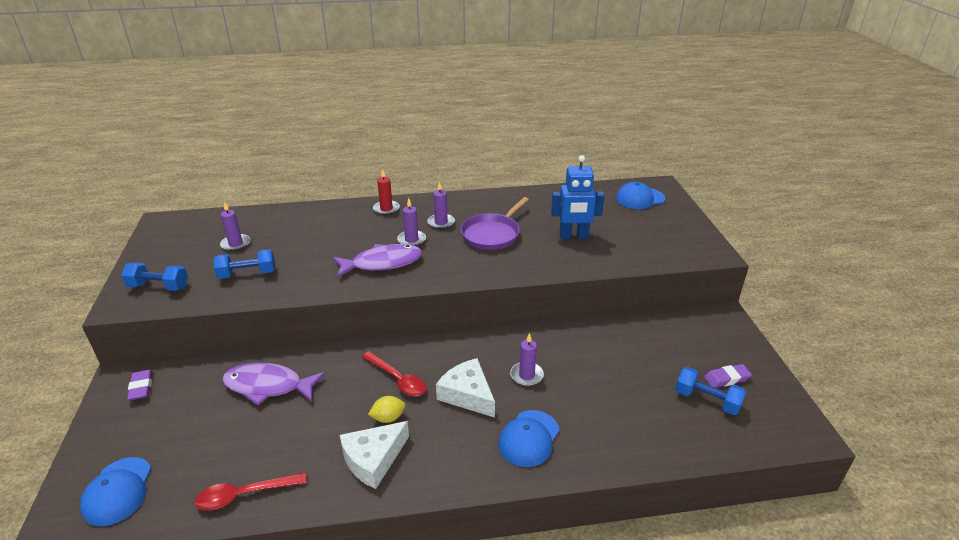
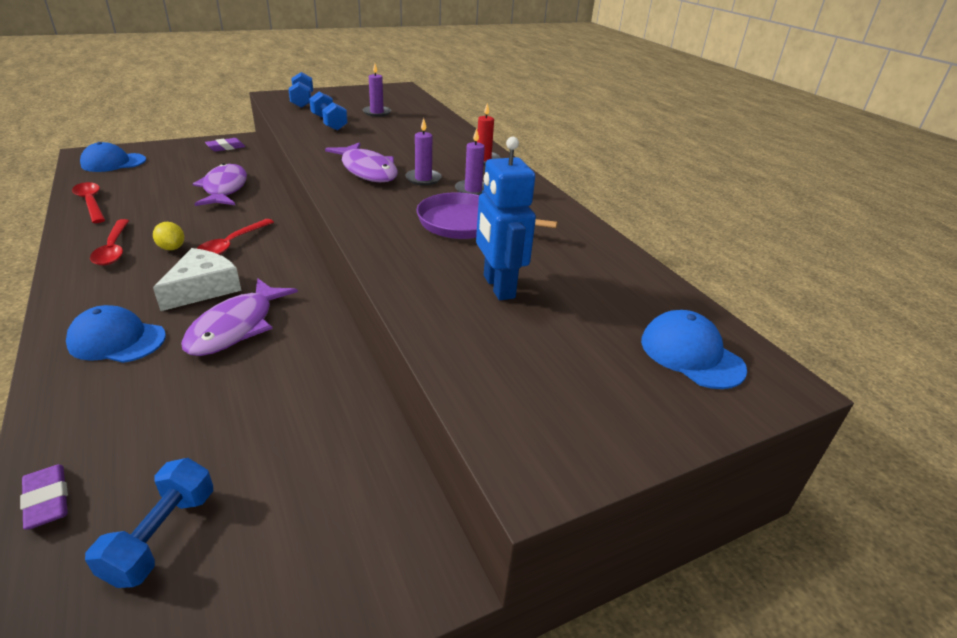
camera: 70 degrees right, 0 degrees up
(373, 459) = (113, 249): white cheese -> red spoon
(526, 375) = (236, 327): purple candle -> purple fish
(726, 378) = (221, 572): purple eraser -> purple eraser (47, 500)

